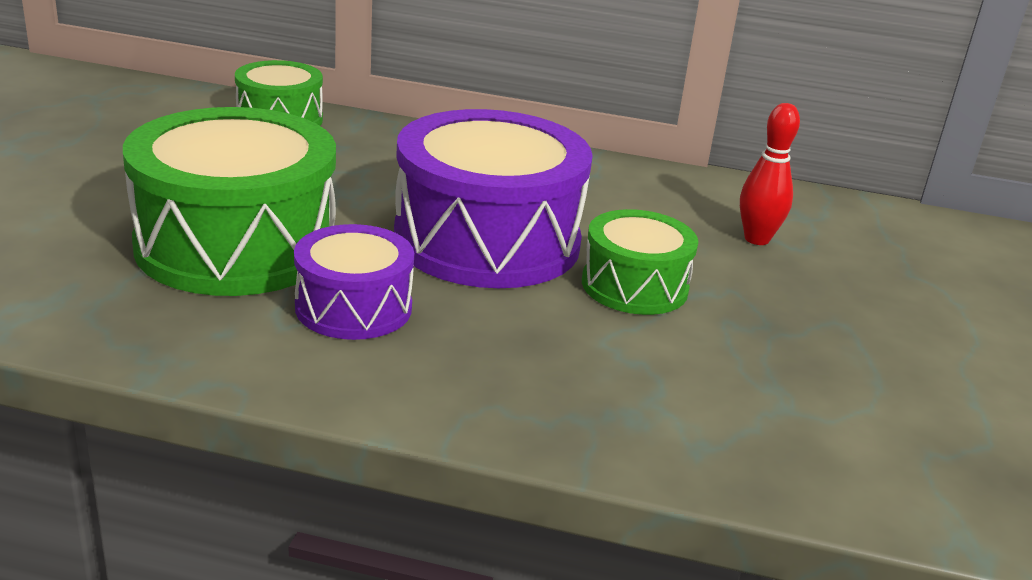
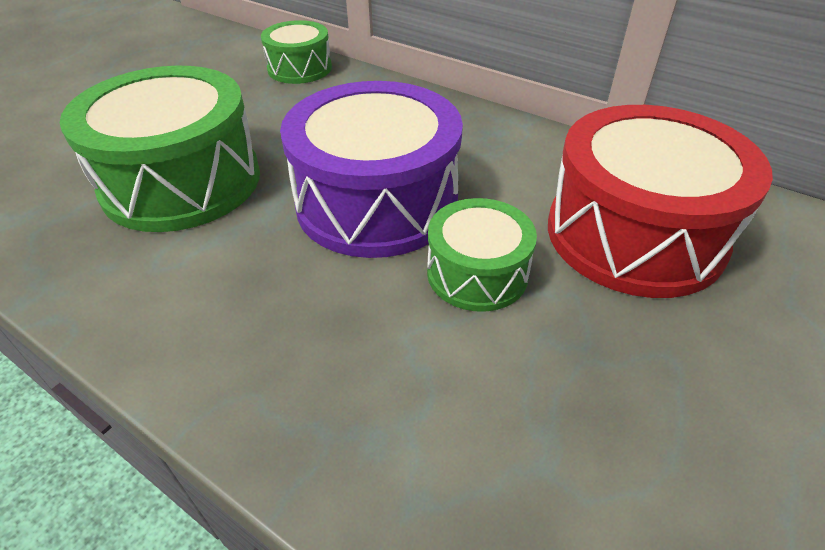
camera: 25 degrees right, 15 degrees up
(353, 307) = (220, 258): purple drum -> none
(756, 239) = (634, 234): red bowling pin -> red drum

